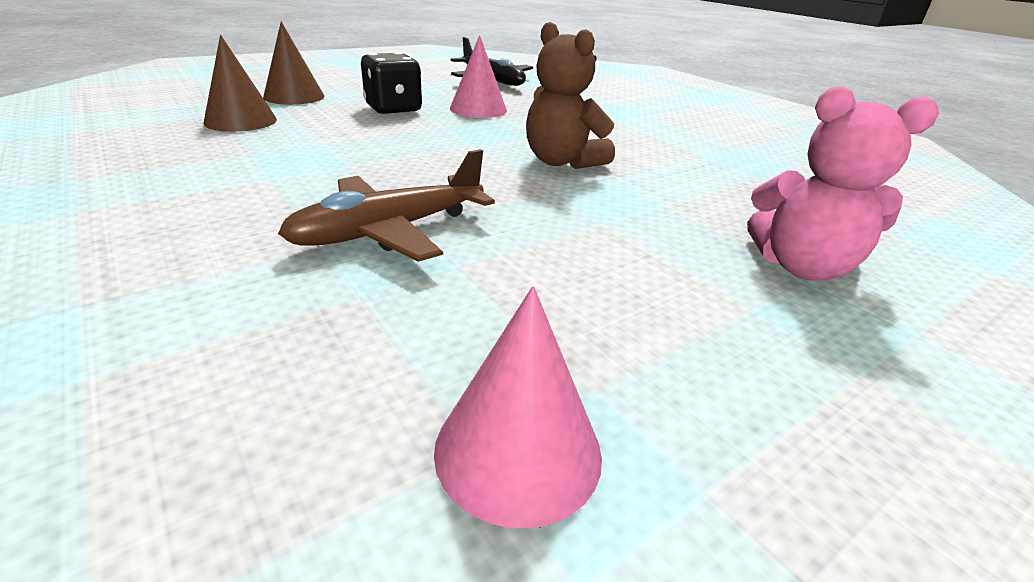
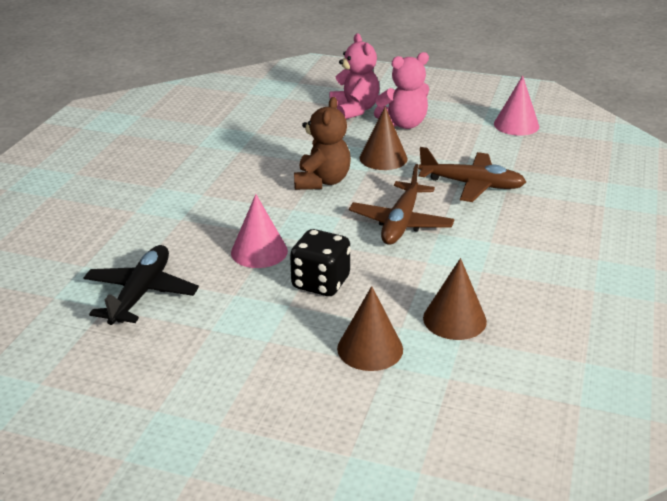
camera: 125 degrees left, 0 degrees up
(404, 159) = (401, 223): none -> brown plane
(572, 212) = (383, 158): none -> brown cone
(688, 284) = (404, 124): none -> pink teddy bear

